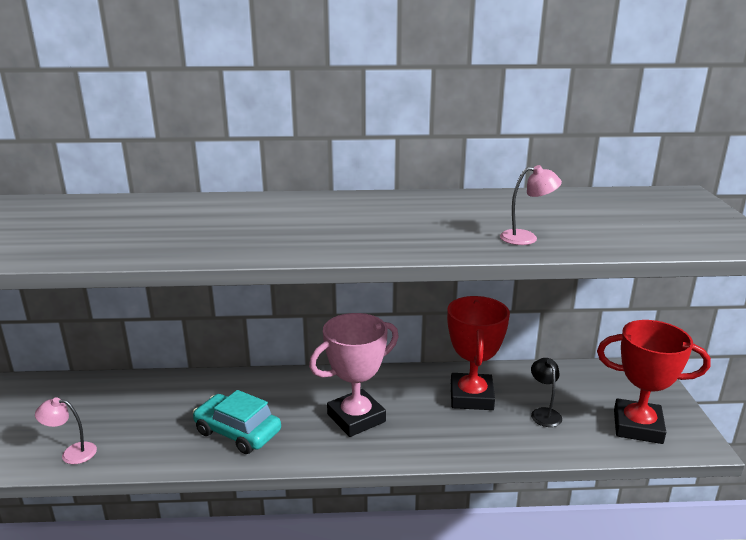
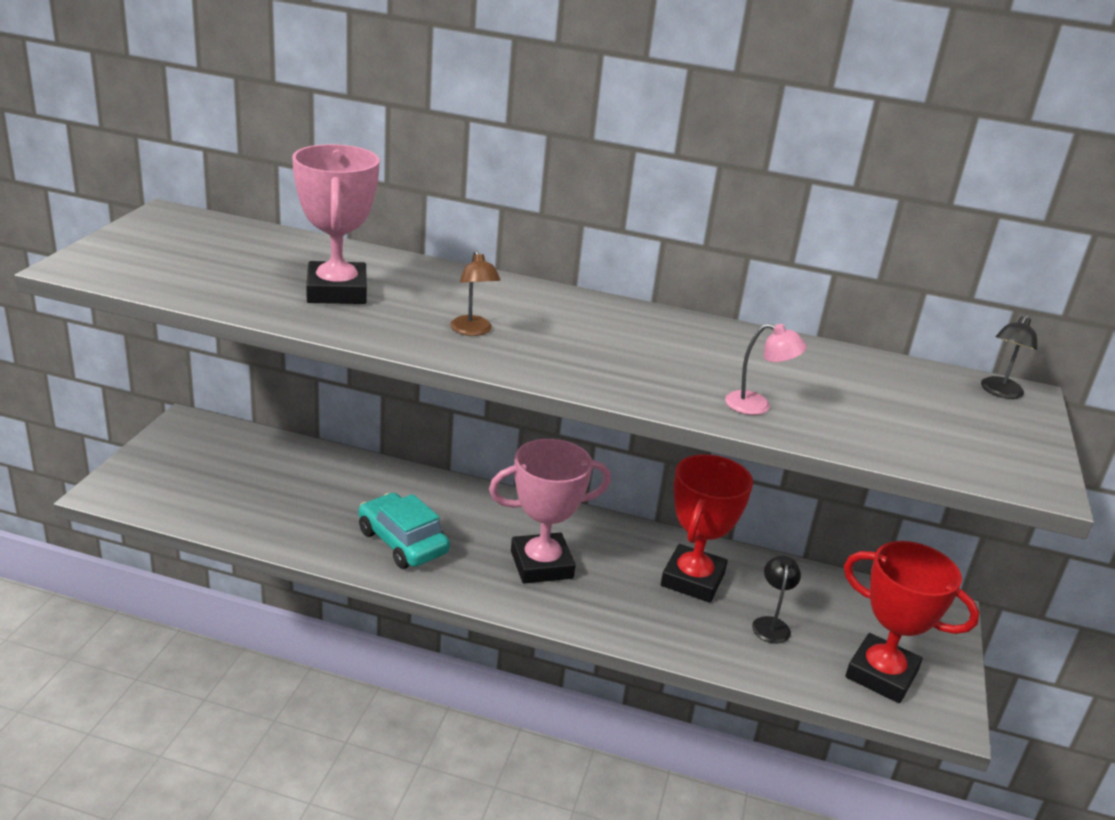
camera: 15 degrees right, 5 degrees up
(72, 453) = (224, 514): pink lamp -> none
(142, 229) = (337, 291): none -> pink trophy
(274, 234) = (473, 331): none -> brown lamp
(669, 195) = (999, 392): none -> black lamp

